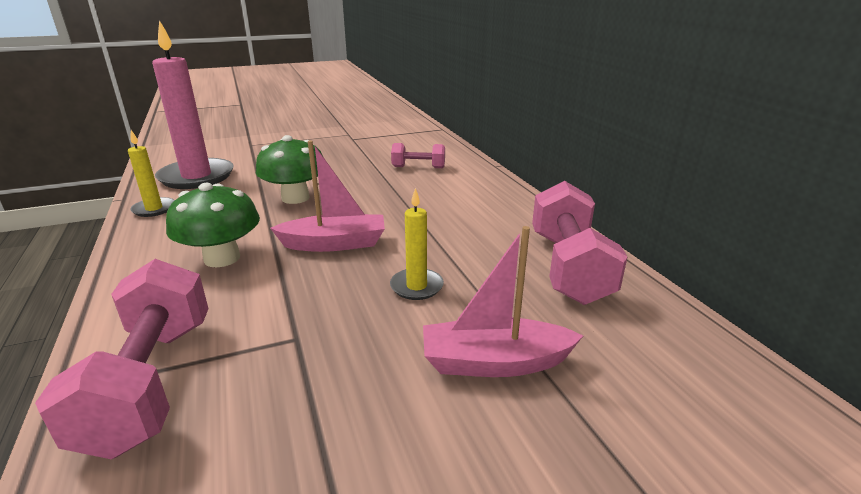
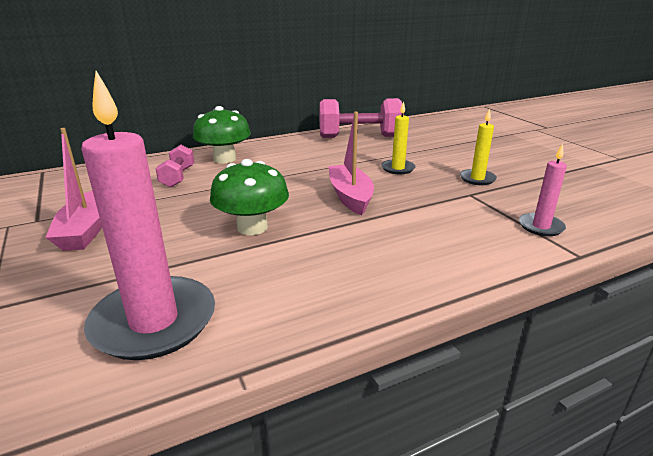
camera: 95 degrees left, 0 degrees up
(151, 382) = (541, 226): pink dumbbell -> pink candle
(154, 209) = (283, 321): yellow candle -> yellow candle (477, 179)
(222, 258) = (391, 239): green mushroom -> green mushroom (224, 159)
(494, 362) = (452, 152): pink boat -> pink boat (86, 230)

